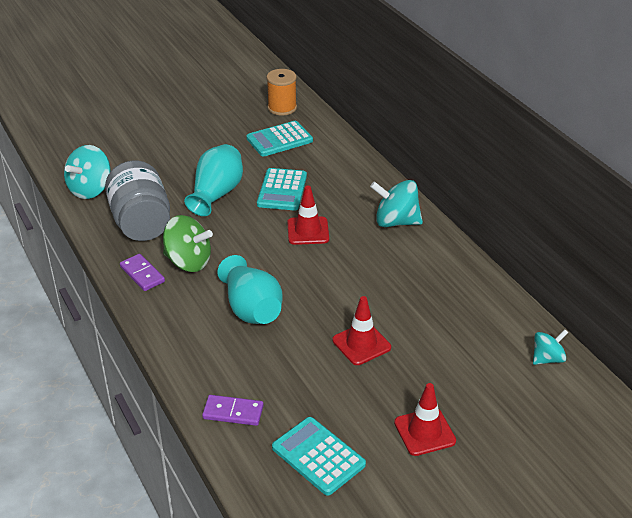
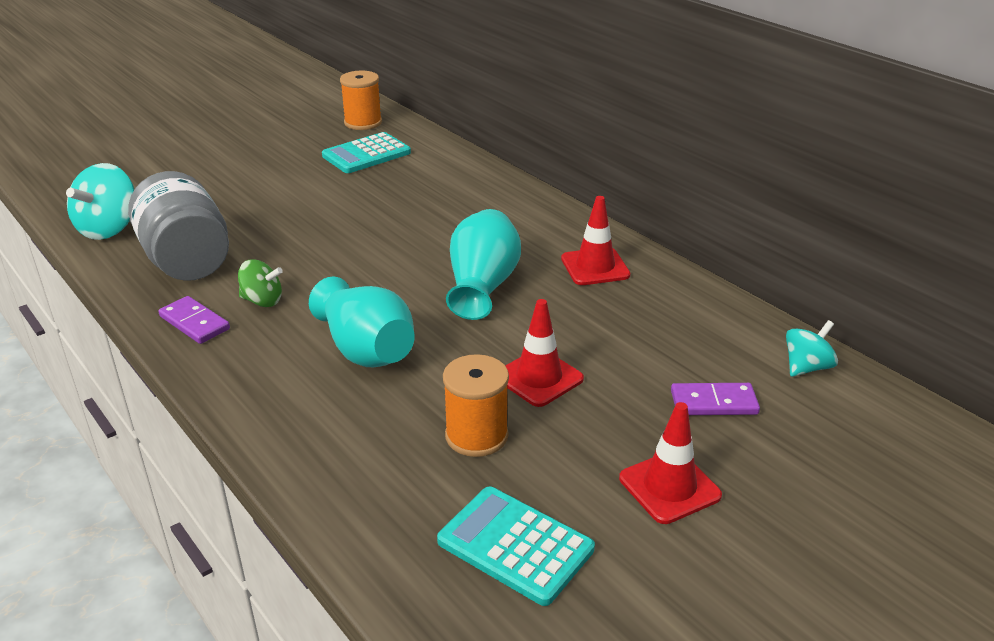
camera: 10 degrees left, 5 degrees down
(188, 262) = (262, 301): green spinning top -> green spinning top, size x0.61
(216, 194) = (291, 218): turquoise vase -> turquoise vase (482, 286)
(233, 412) = (364, 496): purple domino -> purple domino (714, 403)
(282, 190) = (381, 207): turquoise calculator -> none
(308, 231) = (427, 249): red traffic cone -> red traffic cone (595, 267)
(311, 380) = (476, 435): none -> orange spool
(396, 222) = (544, 228): turquoise spinning top -> none

